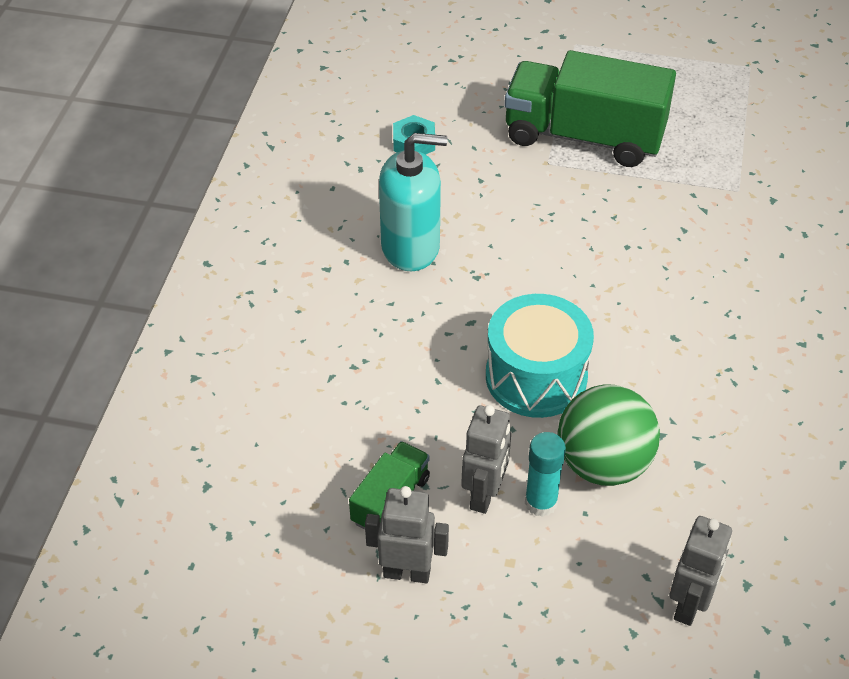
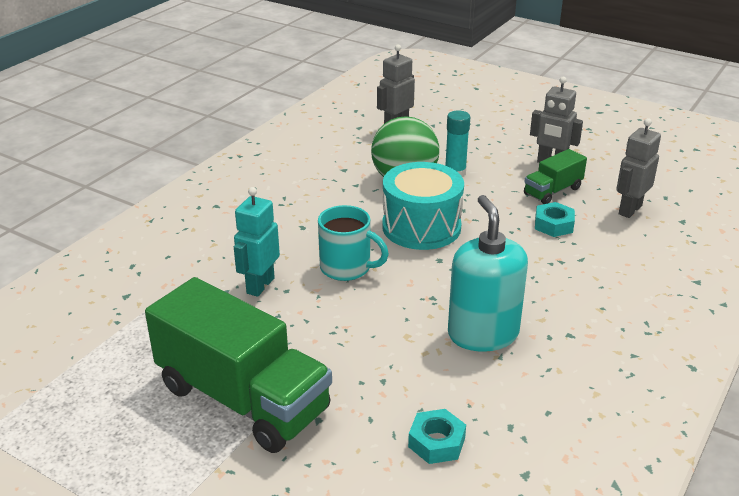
camera: 160 degrees left, 15 degrees down
(375, 428) = (553, 225): none -> turquoise nut
(411, 247) = (483, 334): turquoise soap dispenser -> turquoise soap dispenser turned 60 degrees clockwise
(484, 495) = (489, 182): grey robot -> grey robot (629, 210)
(585, 290) = (347, 268): none -> turquoise mug
(657, 244) = (260, 285): none -> turquoise robot

